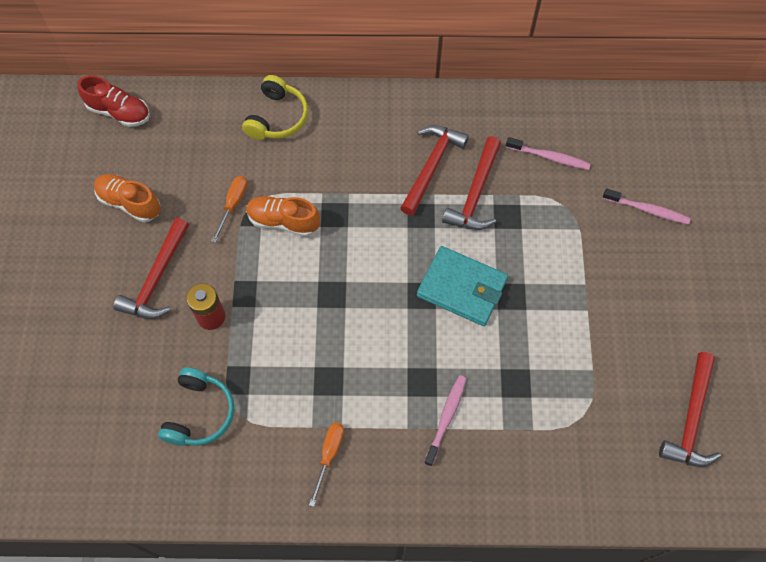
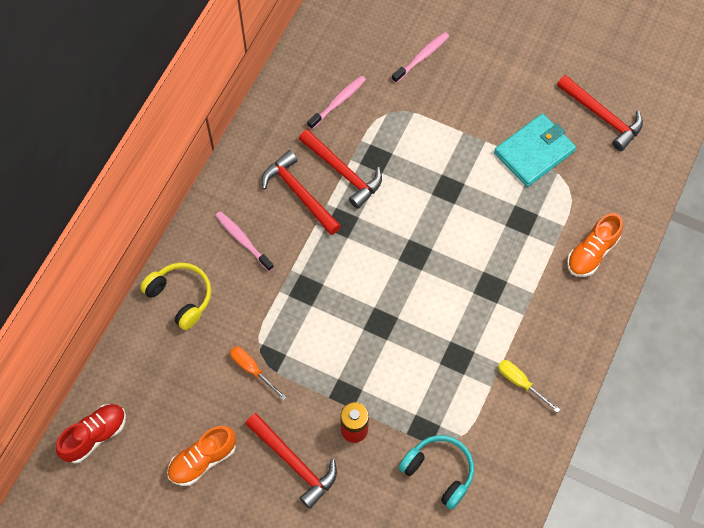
camera: 65 degrees left, 0 degrees up
(283, 221) = (291, 334): orange shoe -> orange shoe (592, 253)
(329, 455) = (520, 383): orange screwdriver -> yellow screwdriver
(446, 418) = (528, 283): pink toothbrush -> pink toothbrush (243, 240)
(462, 288) = (423, 221): turquoise wallet -> turquoise wallet (534, 152)

